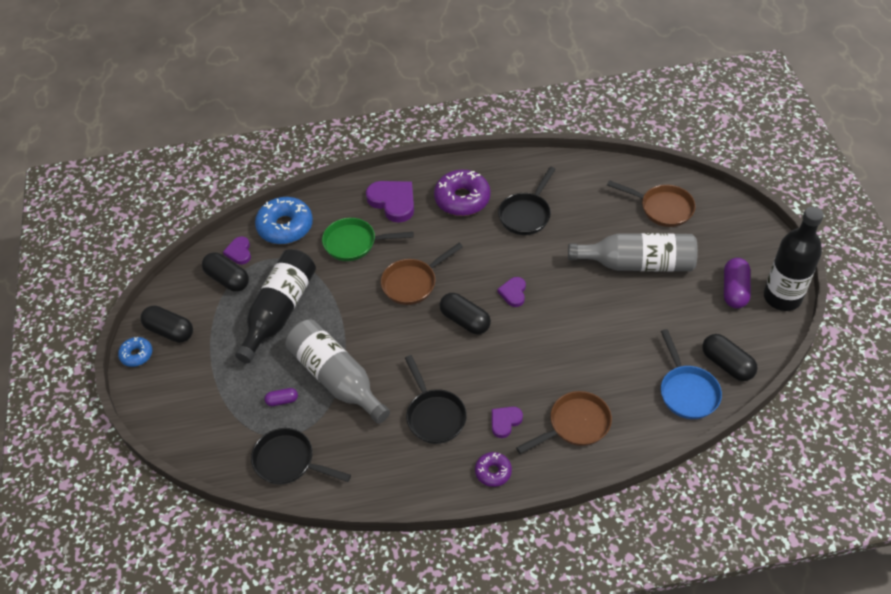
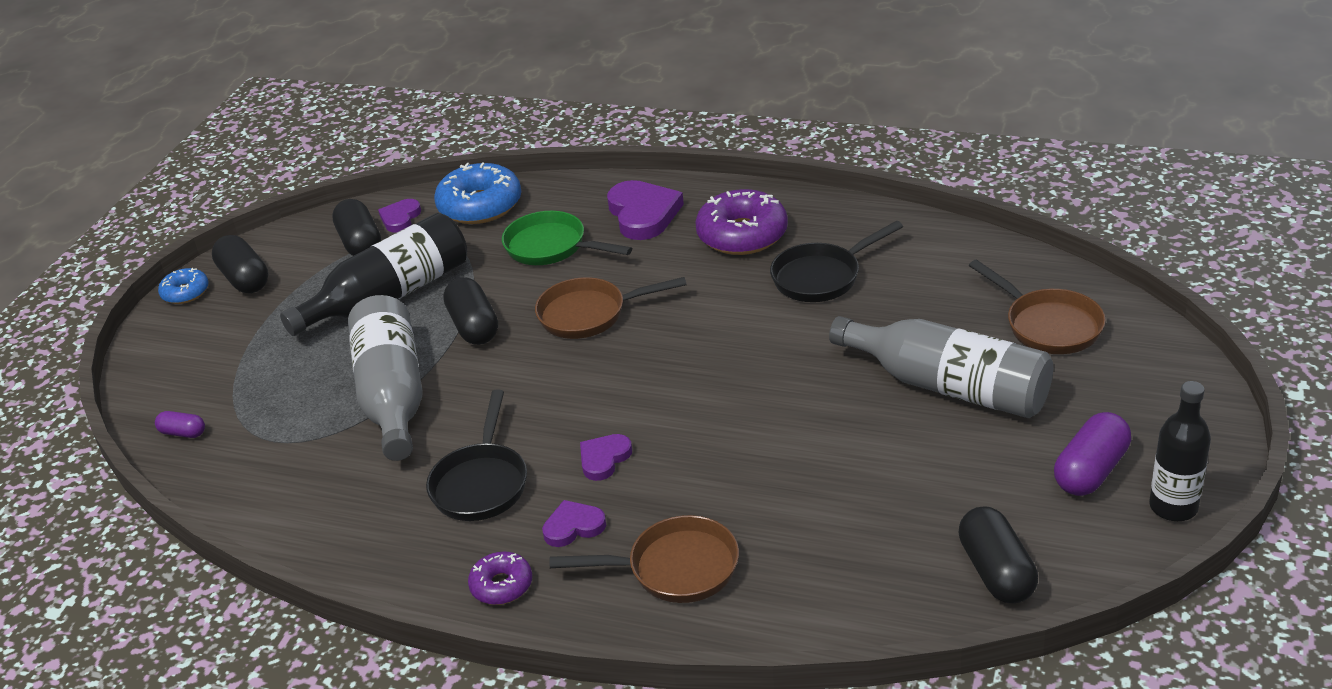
camera: 30 degrees right, 15 degrees down
(282, 401) = (303, 398): purple capsule -> purple capsule (183, 433)
(289, 461) = (248, 471): black pan -> none
(465, 320) = (623, 380): black capsule -> black capsule (474, 326)
(513, 293) = (722, 368): purple heart -> purple heart (604, 459)
(687, 391) = (895, 586): blue pan -> none
(782, 297) = (1173, 507): black bottle -> black bottle, size x0.64

